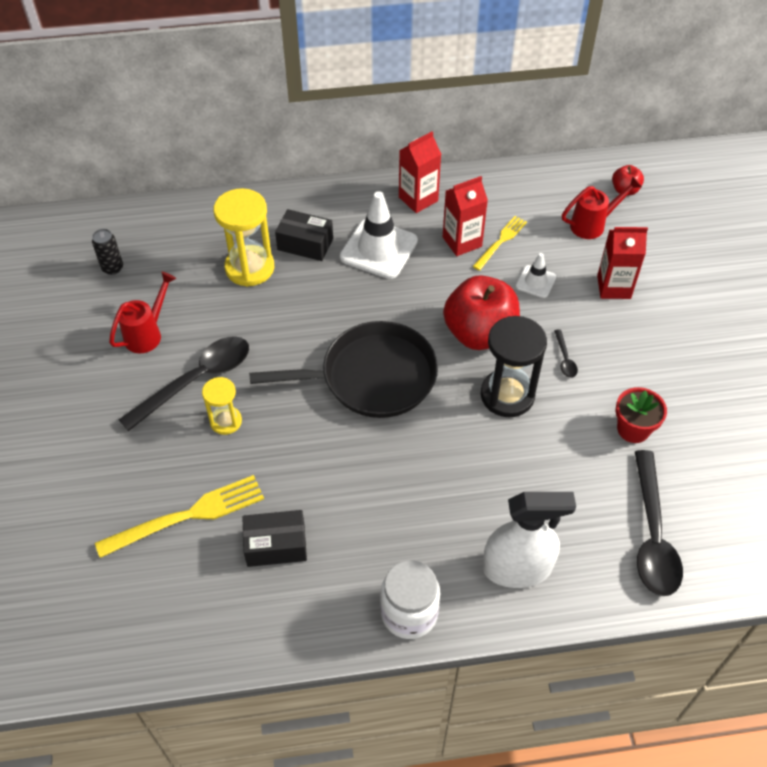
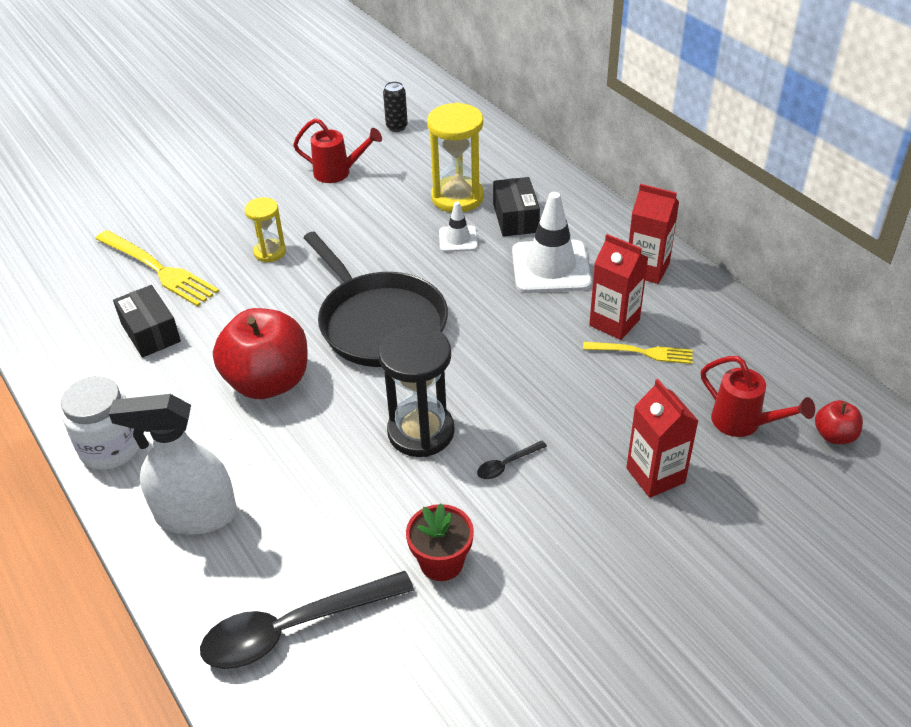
camera: 65 degrees right, 10 degrees down
(196, 380) = (305, 218): black spoon -> none
(480, 333) = (492, 381): red apple -> red apple (268, 382)
(517, 568) = (196, 515): white spray bottle -> white spray bottle turned 120 degrees clockwise
(535, 282) = (605, 401): white traffic cone -> white traffic cone (458, 239)

